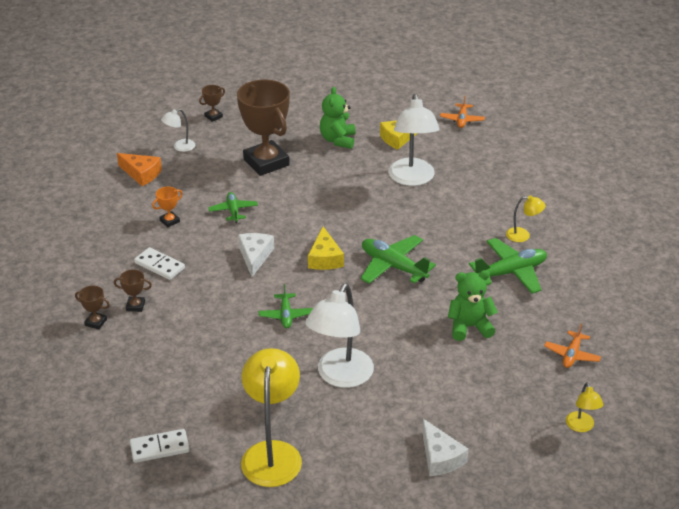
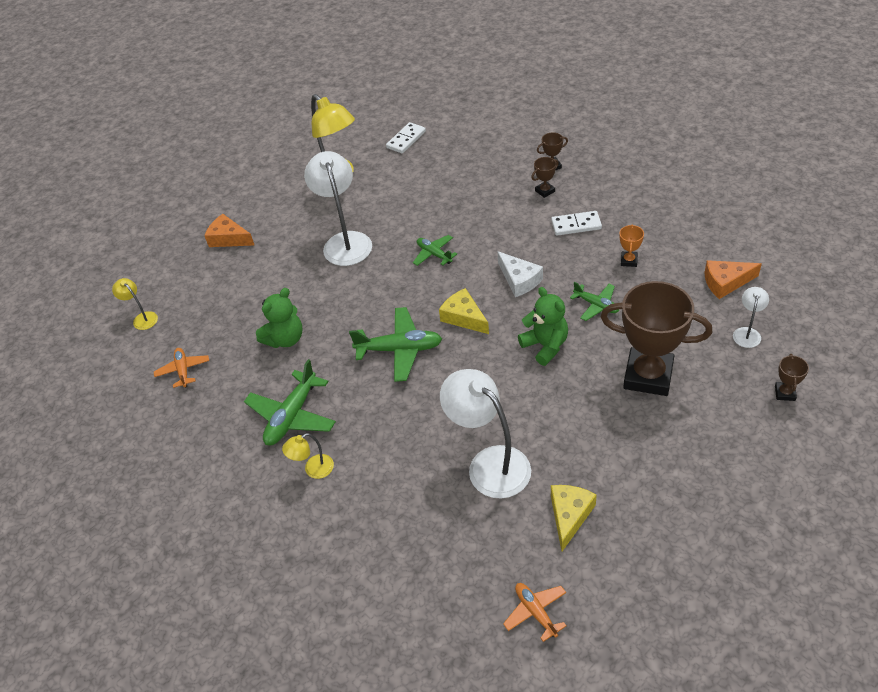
camera: 145 degrees right, 10 degrees up
(338, 140) = (625, 460): green teddy bear -> green teddy bear (545, 346)
(440, 457) = (229, 238): white cheese -> orange cheese

